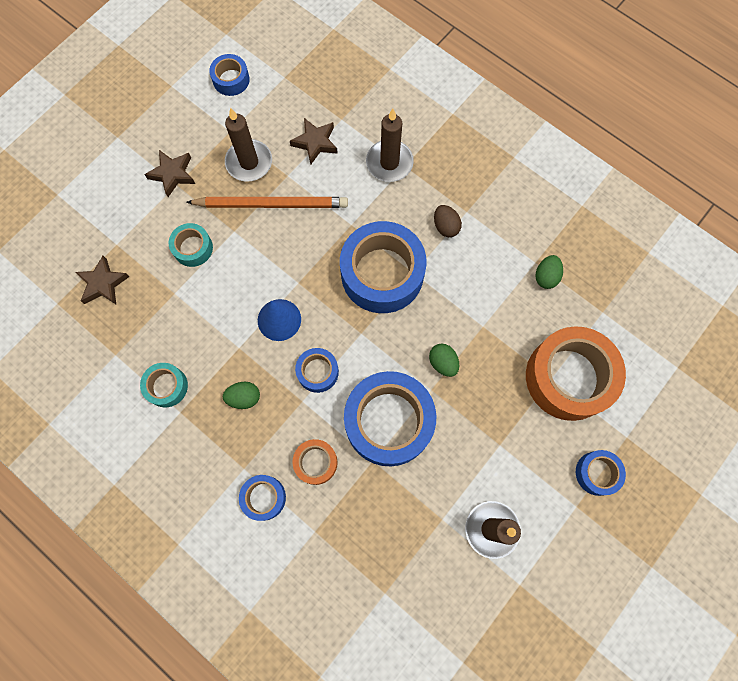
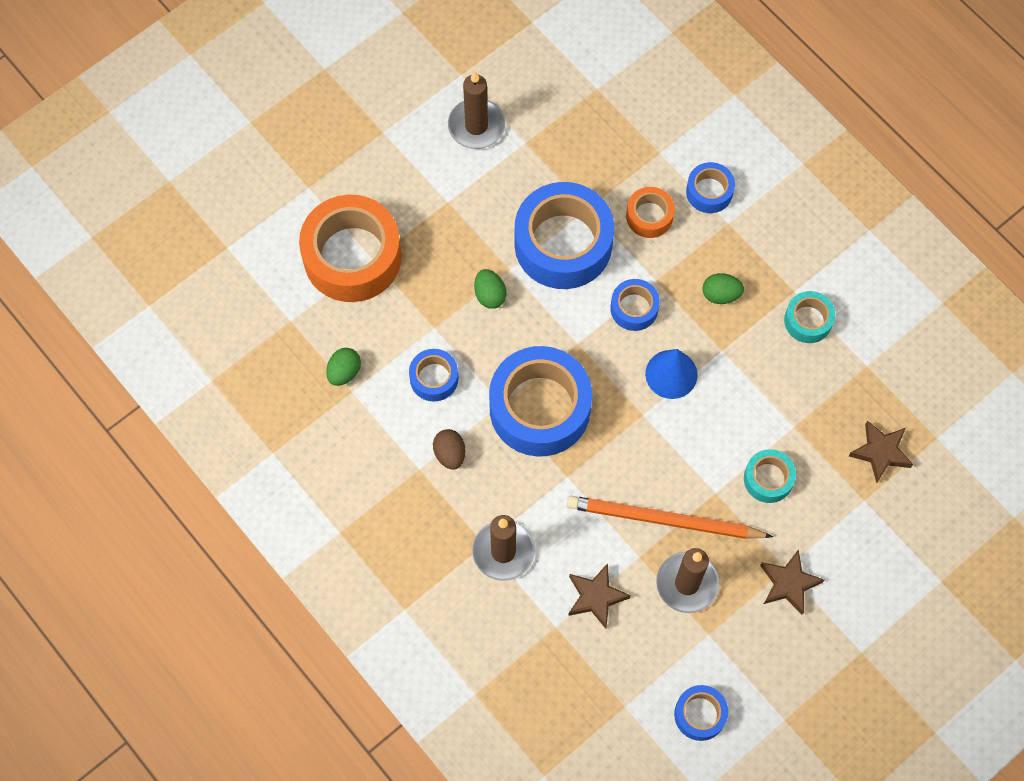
camera: 170 degrees left, 5 degrees down
(597, 473) = (352, 158): blue tape -> blue tape (434, 378)

